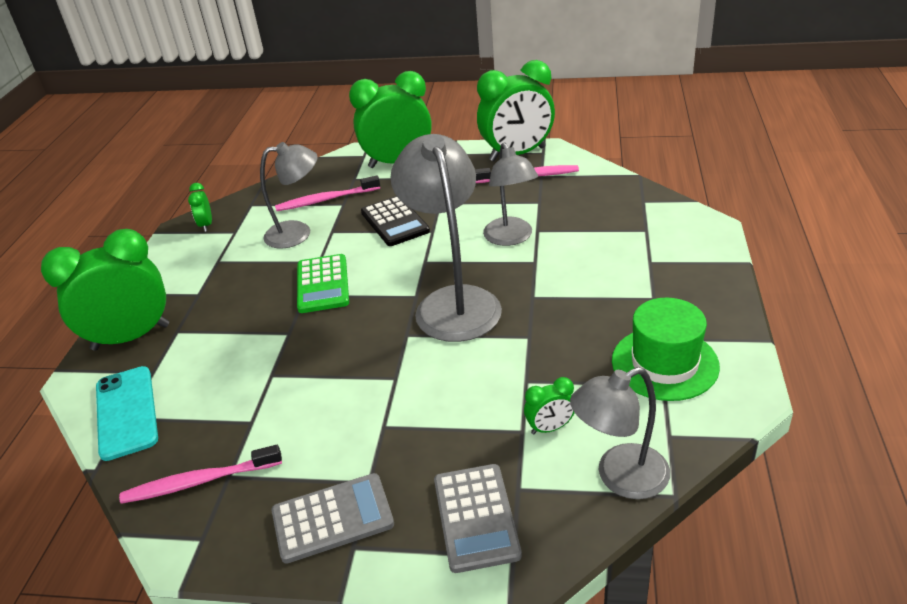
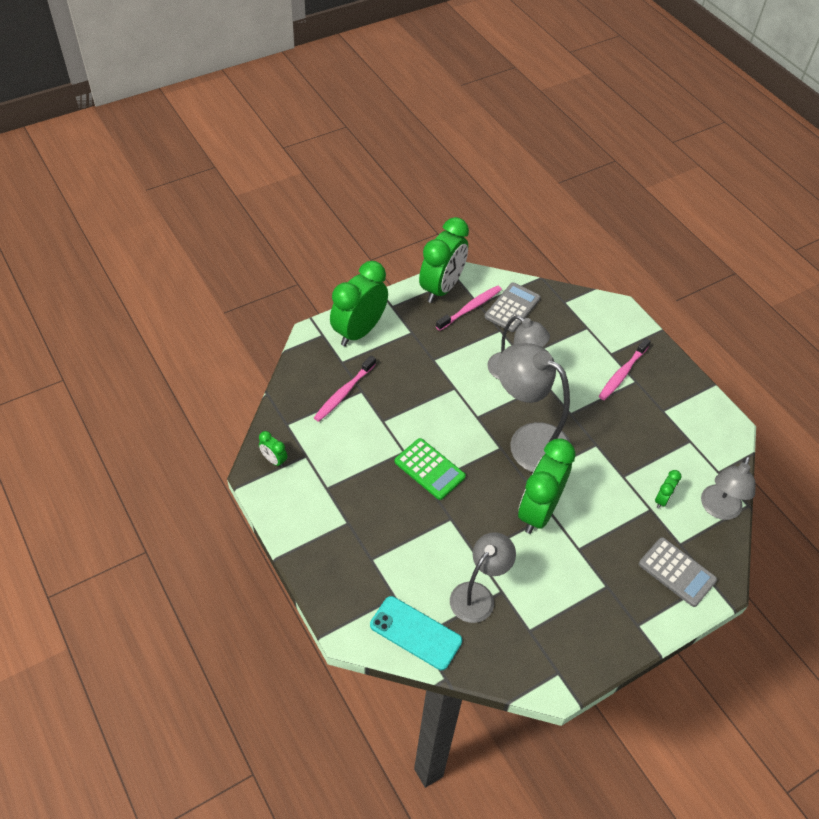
camera: 45 degrees left, 15 degrees up
(131, 337) = (344, 581): green clock -> green clock (538, 511)
(199, 481) = (517, 644): pink toothbrush -> pink toothbrush (622, 373)
(298, 233) = (359, 434): grey lamp -> grey lamp (478, 595)
(332, 518) = (611, 617): grey calculator -> grey calculator (512, 308)
(394, 222) = (420, 391): black calculator -> none
(664, 363) = (680, 426): green hat -> none

